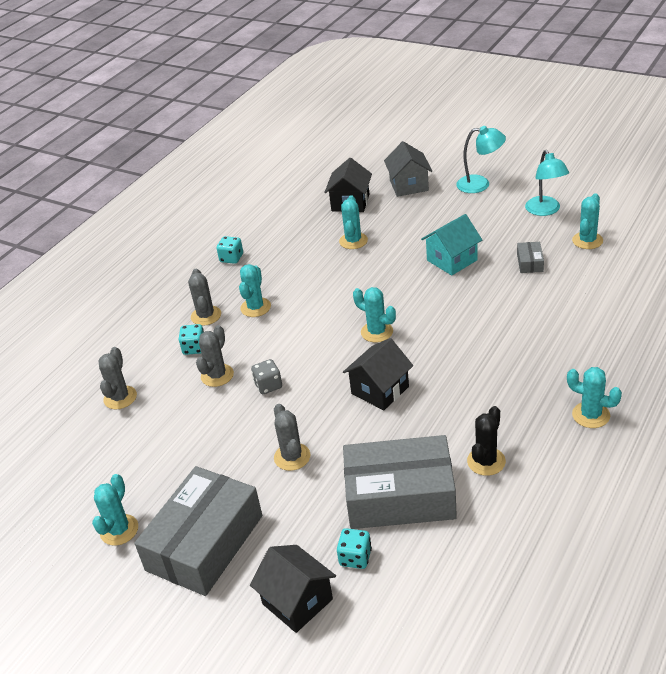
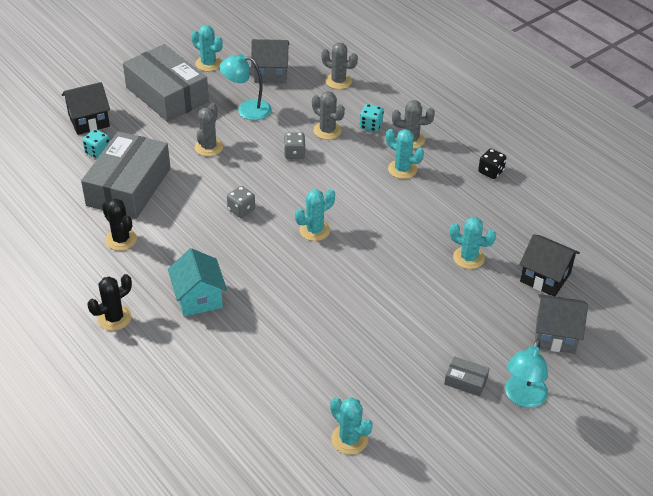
camera: 105 degrees right, 5 degrees up
(122, 460) = (271, 73): none -> grey house
(231, 258) = (491, 171): turquoise dice -> black dice
(292, 457) = (209, 147): grey cactus -> grey cactus turned 75 degrees counterclockwise
(380, 390) = (241, 210): black house -> grey dice
(452, 260) = (387, 317): turquoise house -> turquoise house (199, 298)
(530, 262) = (343, 373): grey box -> grey box (465, 381)
(545, 210) = (431, 431): turquoise lamp -> turquoise lamp (247, 109)
(591, 415) = (114, 318): turquoise cactus -> black cactus

